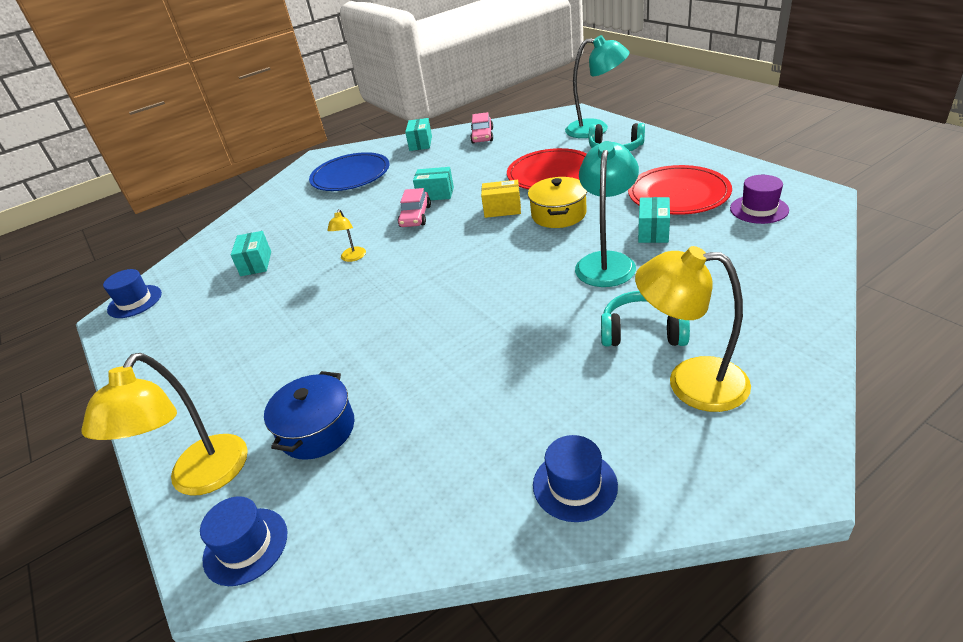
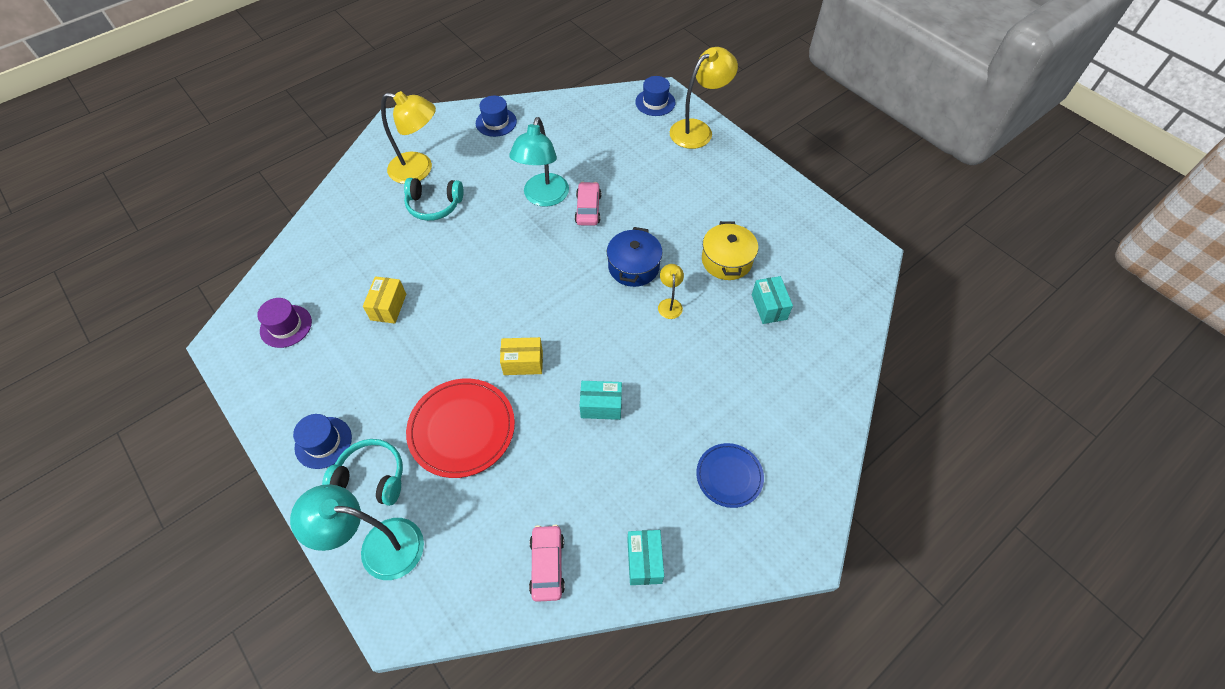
camera: 170 degrees right, 20 degrees up
(135, 301) = (863, 268): blue hat -> blue hat (323, 442)
(201, 479) = (698, 130): yellow lamp -> yellow lamp turned 45 degrees clockwise
(317, 430) = (640, 152): blue pot -> blue pot (633, 267)
(350, 175) = (729, 476): blue plate -> blue plate, size x0.60
(415, 216) = (618, 364): pink car -> pink car (588, 209)
(558, 214) = (467, 345): yellow pot -> yellow pot (726, 260)
(607, 262) = (439, 273): turquoise lamp -> turquoise lamp (543, 197)
(653, 231) = (388, 307): turquoise box -> yellow box
(678, 194) = (342, 362): red plate -> none

